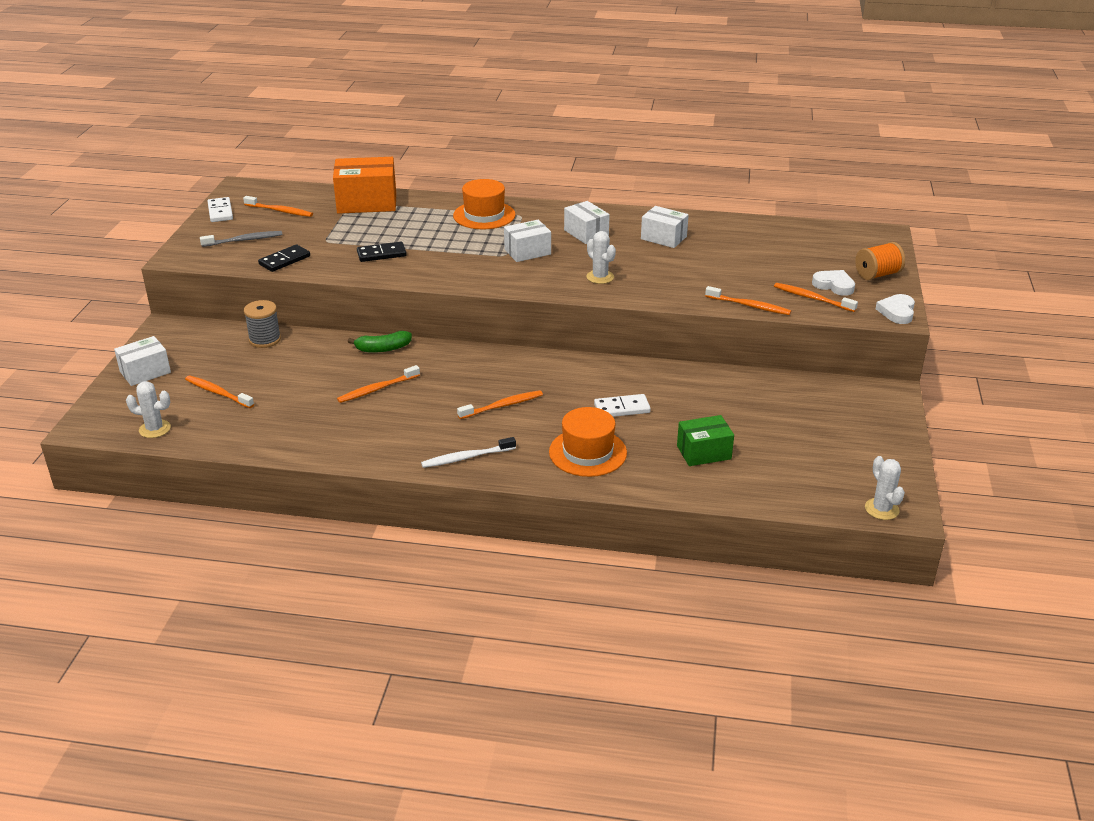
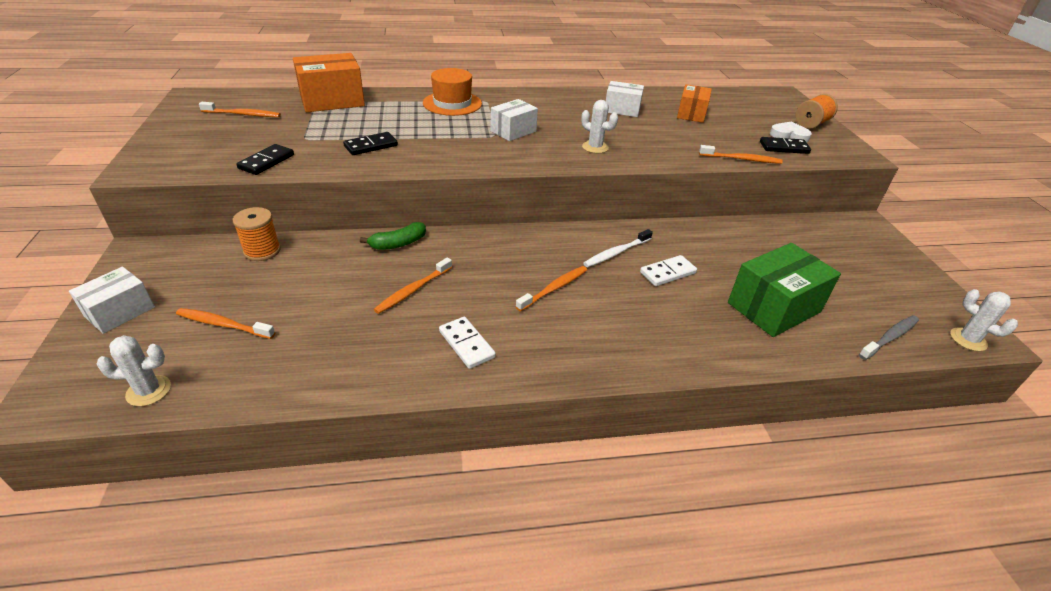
camera: 20 degrees left, 5 degrees up
(220, 212) = (175, 120): white domino -> white domino (466, 344)
(244, 240) = (211, 146): grey toothbrush -> grey toothbrush (889, 338)
(265, 339) = (262, 251): grey spool -> orange spool
(467, 457) = (553, 357): white toothbrush -> white toothbrush (616, 253)
(586, 233) = (554, 111): white box -> none
(587, 452) = (670, 327): orange hat -> none
(704, 452) = (773, 307): green box -> green box, size x1.63
(740, 250) = (691, 114): none -> orange box
(812, 298) = (784, 147): orange toothbrush -> black domino
(897, 312) = (857, 152): white heart -> none

